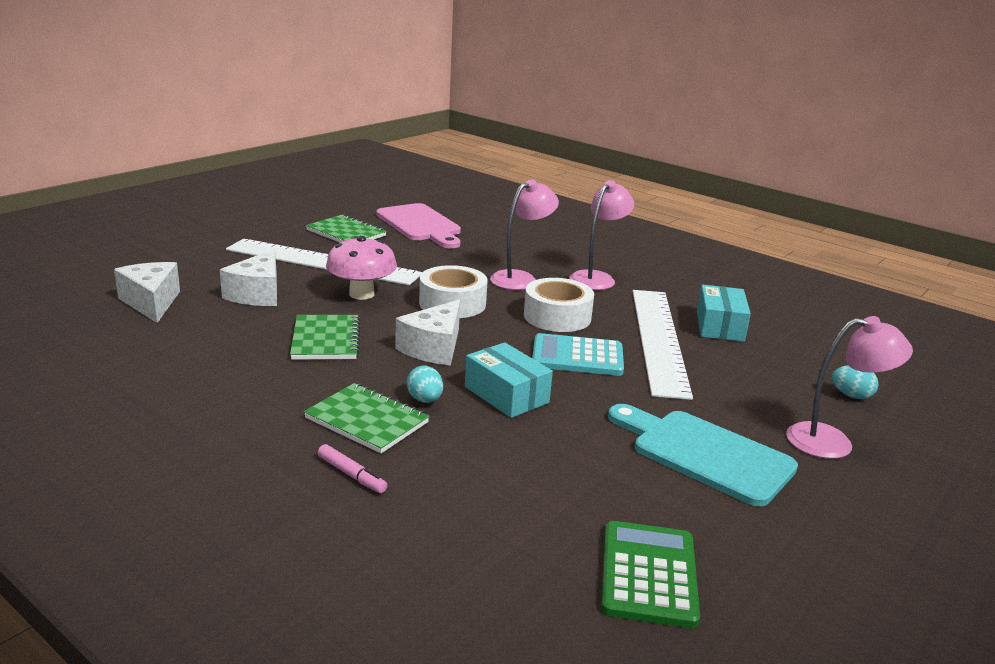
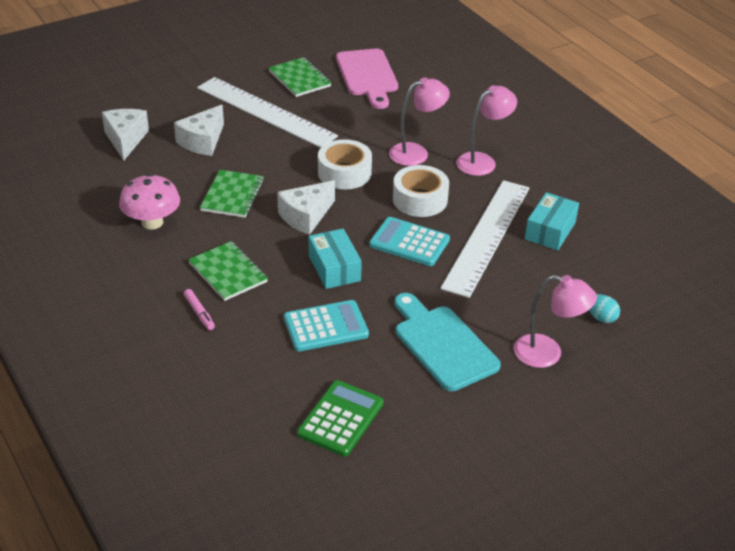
camera: 20 degrees right, 15 degrees up
(361, 294) = (279, 152): pink mushroom -> pink mushroom (152, 222)
(425, 400) = (275, 262): turquoise egg -> none
(542, 460) = (326, 327): none -> turquoise calculator

